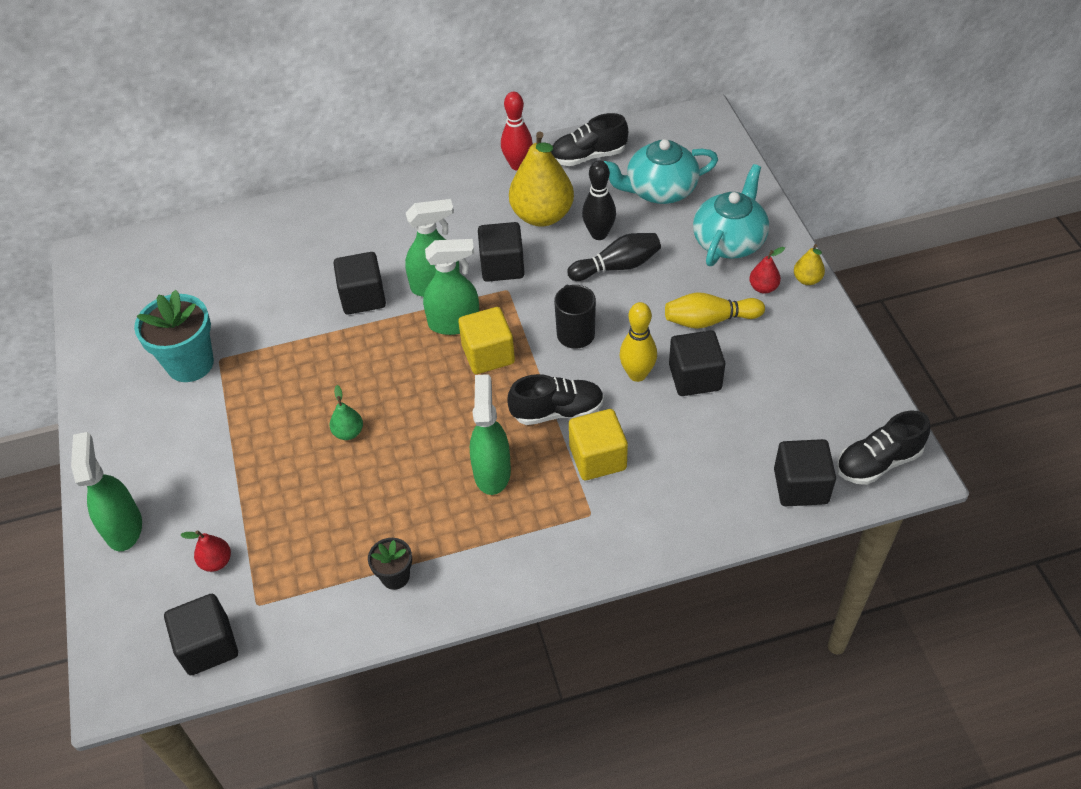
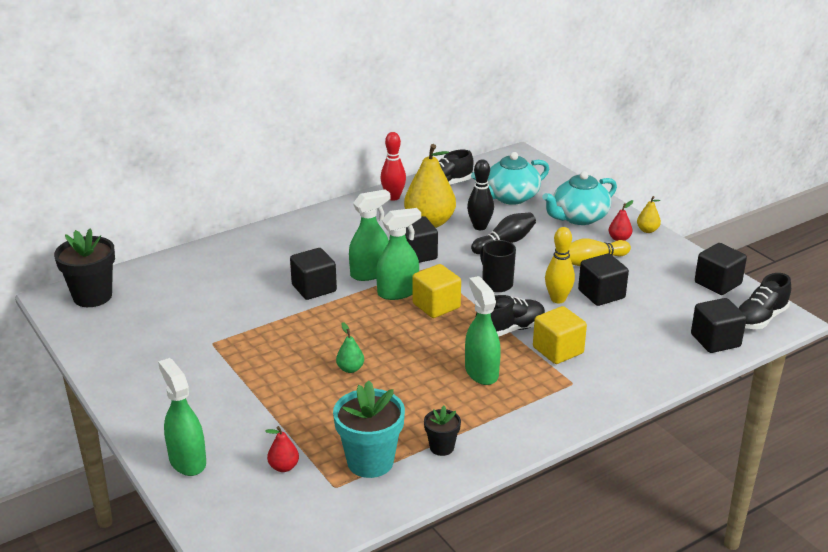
camera: 20 degrees left, 20 degrees down
(125, 262) = (92, 296): none -> black flower pot
(190, 364) = (188, 350): turquoise flower pot -> turquoise flower pot (370, 462)
(208, 646) = (308, 521): black cube -> black cube (717, 283)
(729, 241) = (579, 217): turquoise teapot -> turquoise teapot turned 135 degrees counterclockwise

